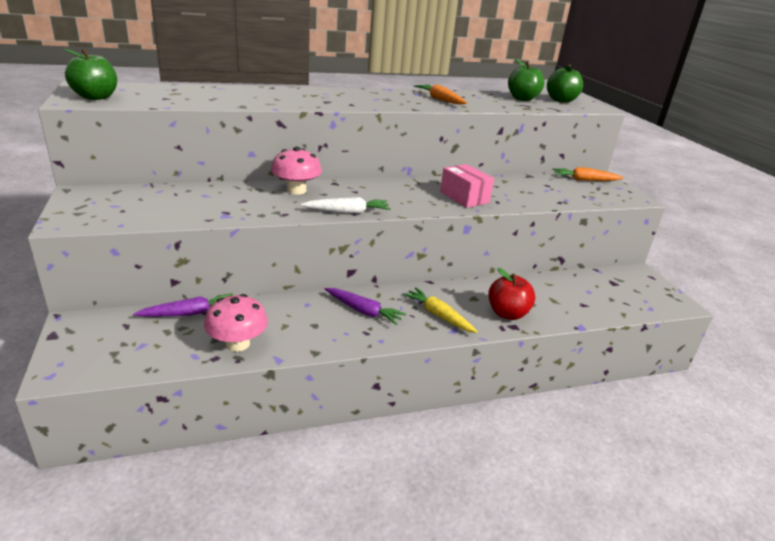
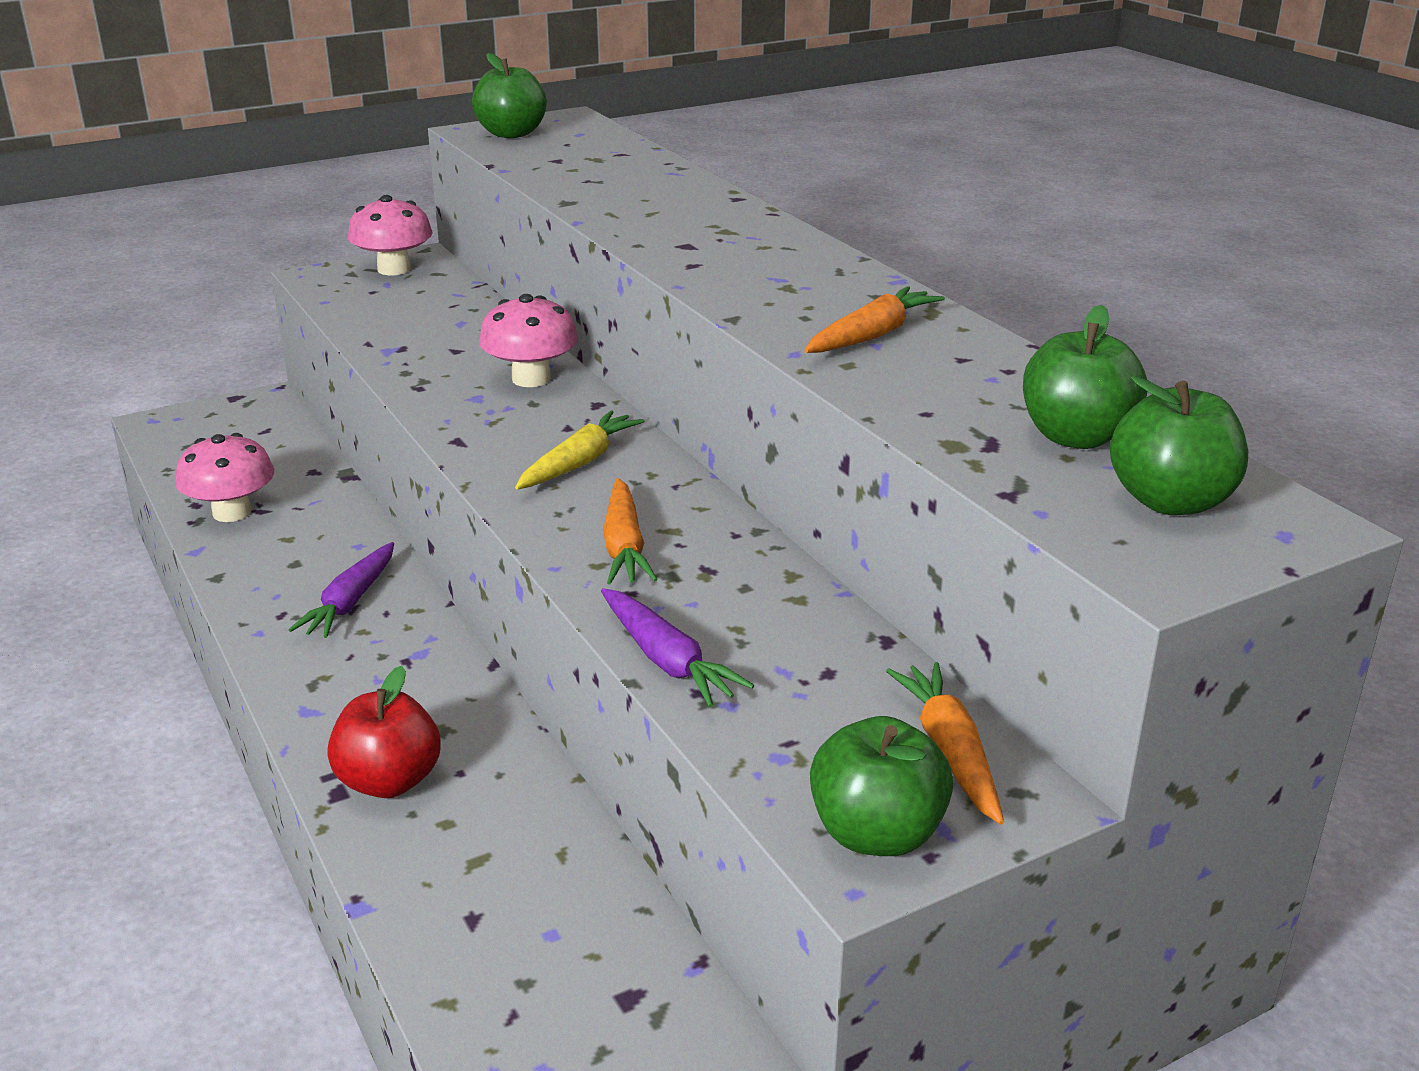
camera: 80 degrees right, 0 degrees up
(91, 201) = (394, 269): none -> pink mushroom
(189, 313) = (305, 461): purple carrot -> purple carrot (667, 660)
(347, 212) = (456, 434): white carrot -> none
(438, 315) = (357, 687): yellow carrot -> yellow carrot (579, 463)
(464, 197) = (624, 546): pink box -> orange carrot
(623, 194) = (876, 834): none -> green apple

